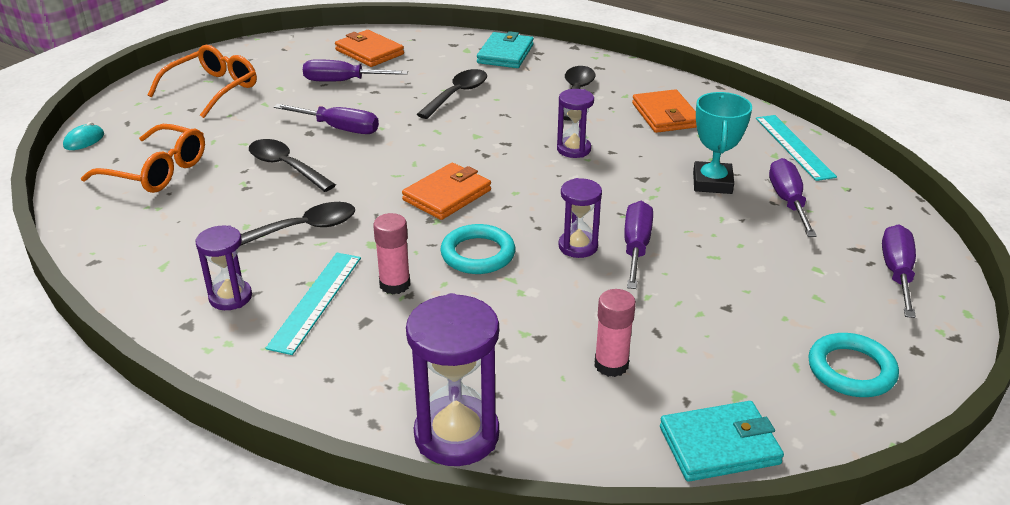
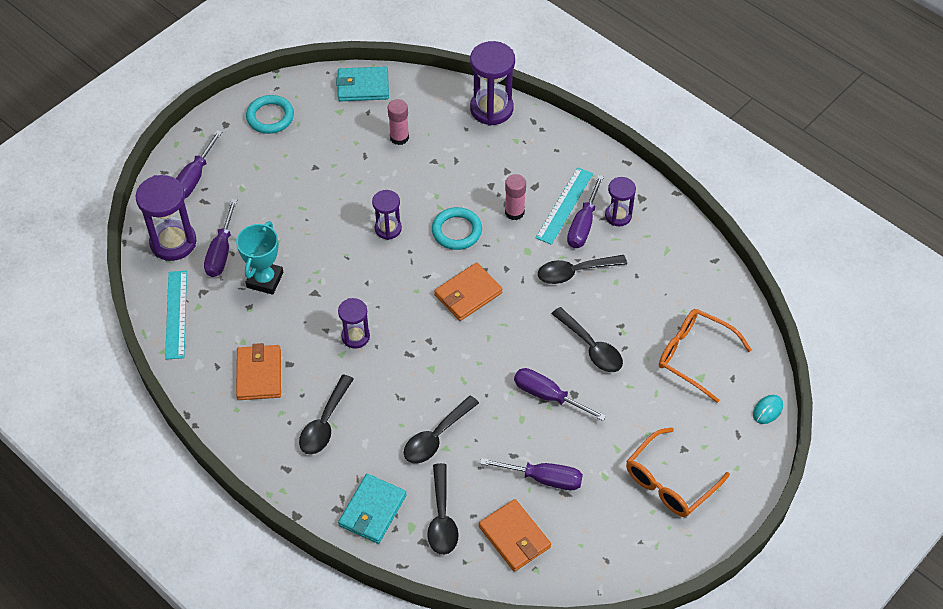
camera: 170 degrees left, 20 degrees up
(439, 55) = (442, 518): none -> black spoon
(636, 247) = (349, 222): purple screwdriver -> purple screwdriver (583, 225)
(857, 204) = (173, 242): none -> purple hourglass

